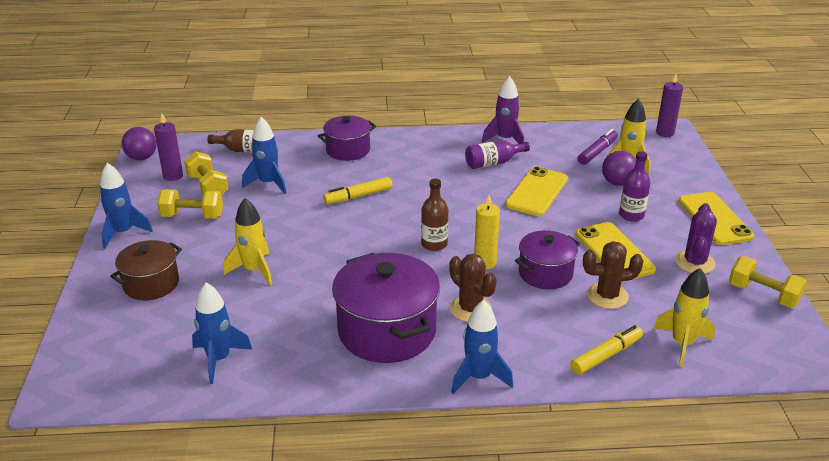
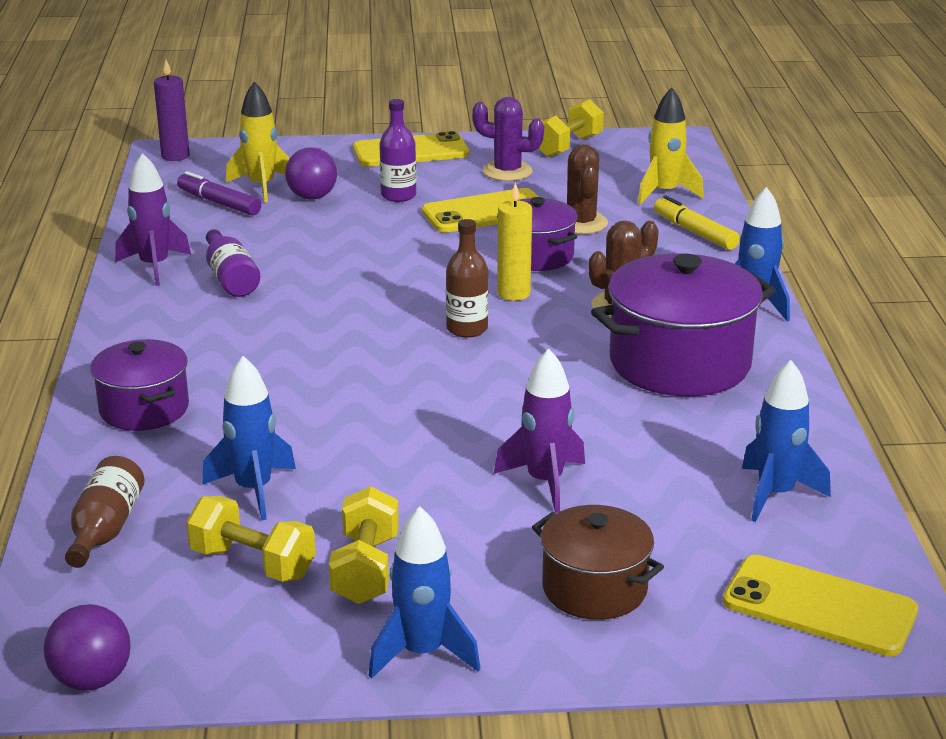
camera: 90 degrees left, 5 degrees down
(173, 176) = (194, 617): purple candle -> none
(208, 187) = (253, 563): yellow dumbbell -> yellow dumbbell turned 60 degrees clockwise
(254, 270) = (545, 482): yellow rocket -> purple rocket
(358, 196) = (317, 394): yellow marker -> none
(536, 192) = (328, 251): yellow phone -> yellow phone (819, 607)

